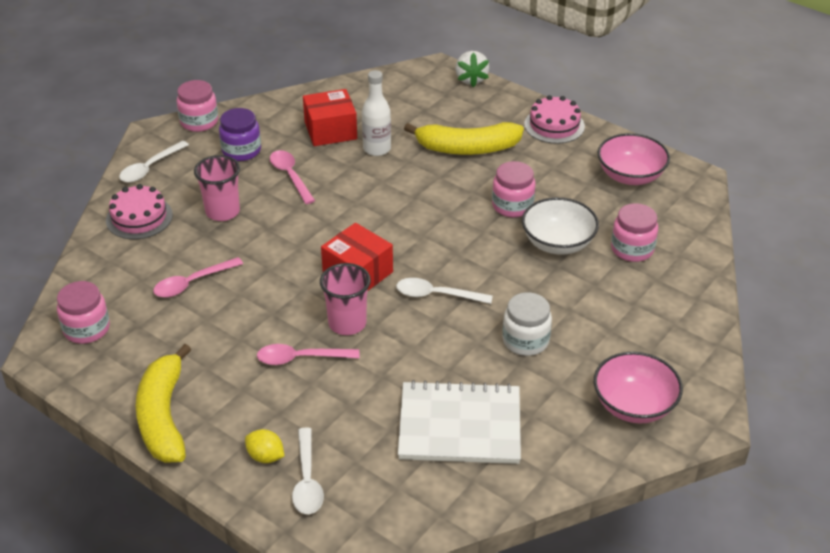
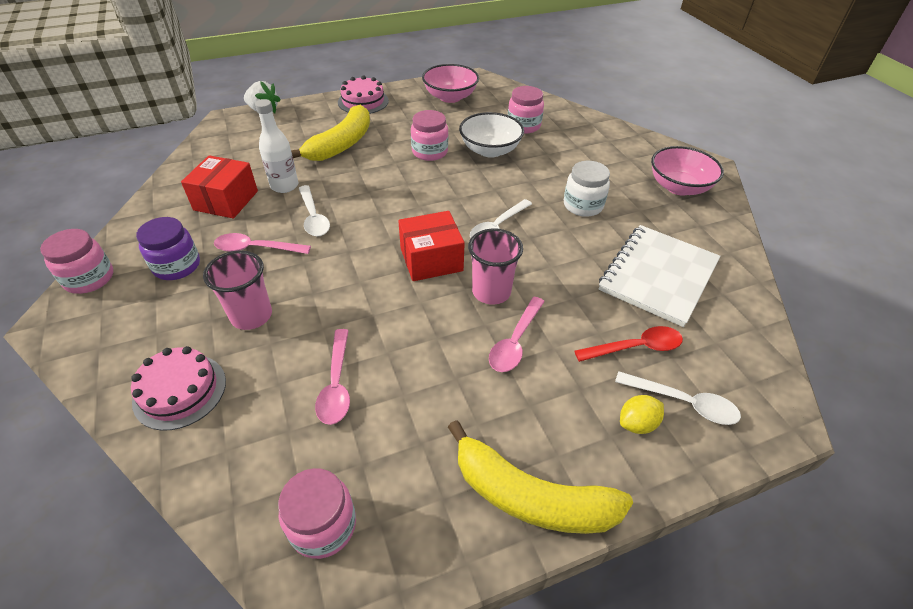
camera: 60 degrees left, 5 degrees up
(150, 168) = (108, 348): white spoon -> white spoon (313, 217)
(349, 434) = (635, 347): none -> red spoon

